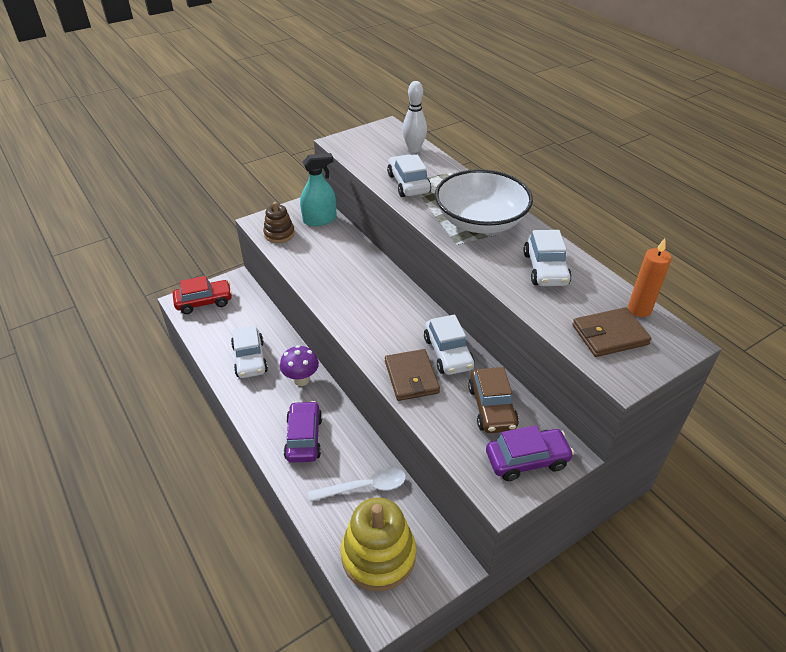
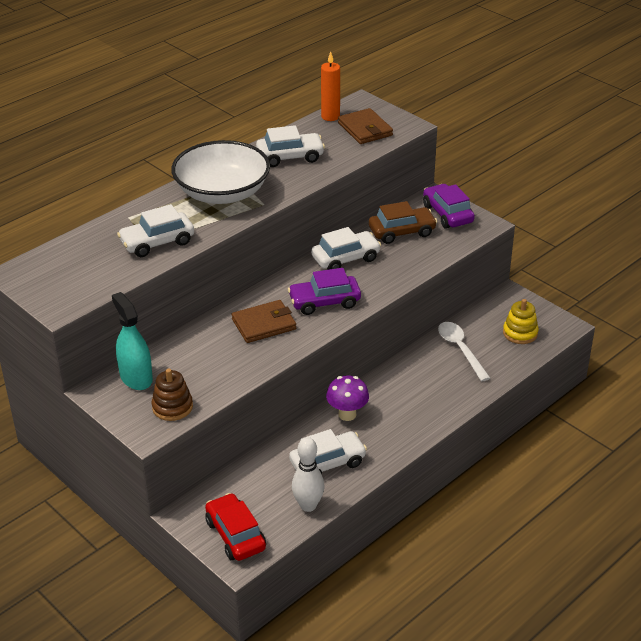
camera: 100 degrees left, 5 degrees down
(304, 438) = (422, 397): purple car -> purple car (324, 302)
(378, 555) = (520, 333): yellow stacking toy -> yellow stacking toy, size x0.56
(411, 377) = (383, 276): brown wallet -> brown wallet (264, 324)
(414, 149) = (76, 246): white bowling pin -> white bowling pin (308, 505)

